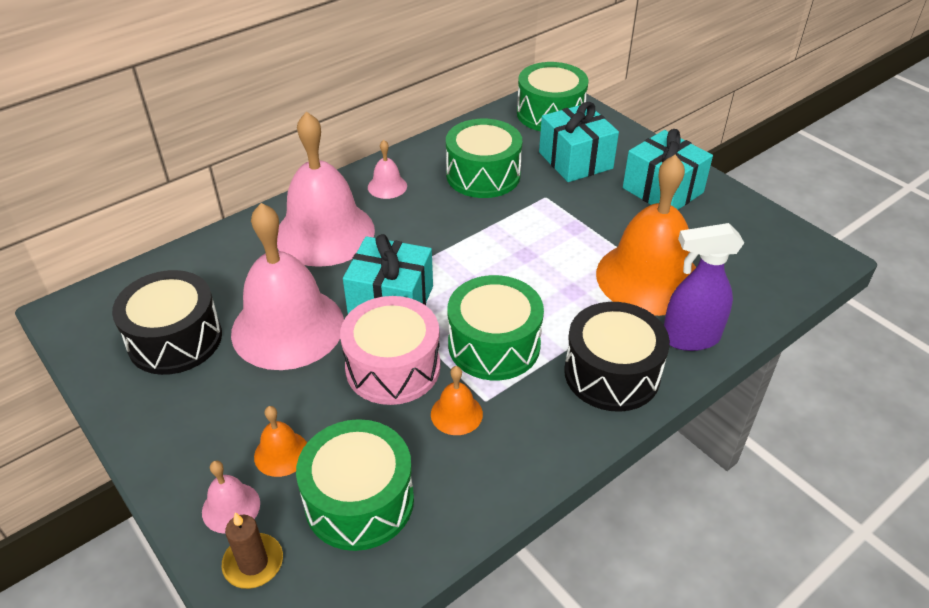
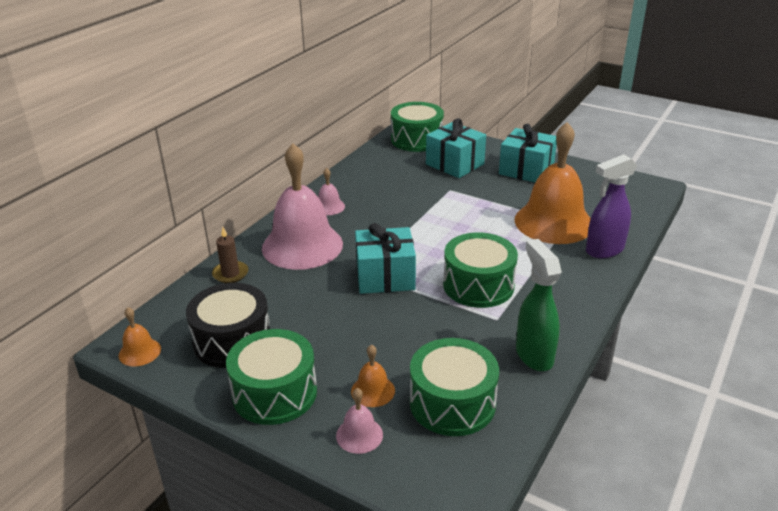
camera: 20 degrees left, 10 degrees down
(253, 563) = (402, 464): brown candle -> brown candle (230, 274)
(288, 327) = (318, 311): pink bell -> none
(393, 367) = (416, 316): pink drum -> none
(456, 414) = (482, 332): orange bell -> orange bell (139, 352)
(483, 175) = (395, 186): green drum -> green drum (274, 393)
(498, 466) = (534, 355): none -> green spray bottle
(612, 373) = (569, 282): black drum -> none

